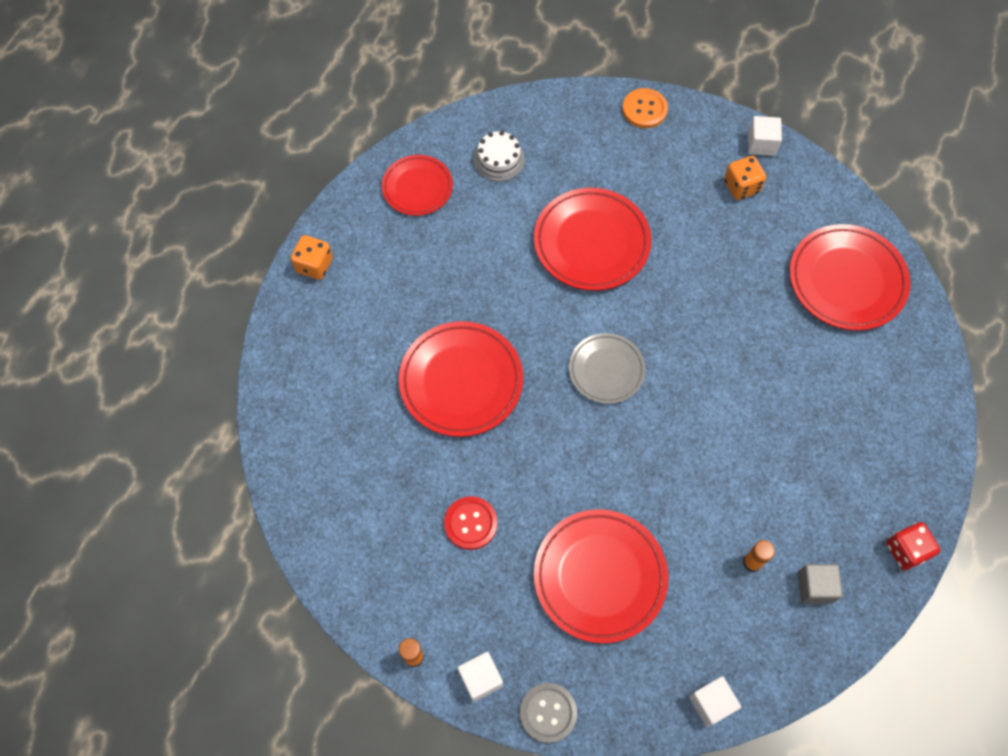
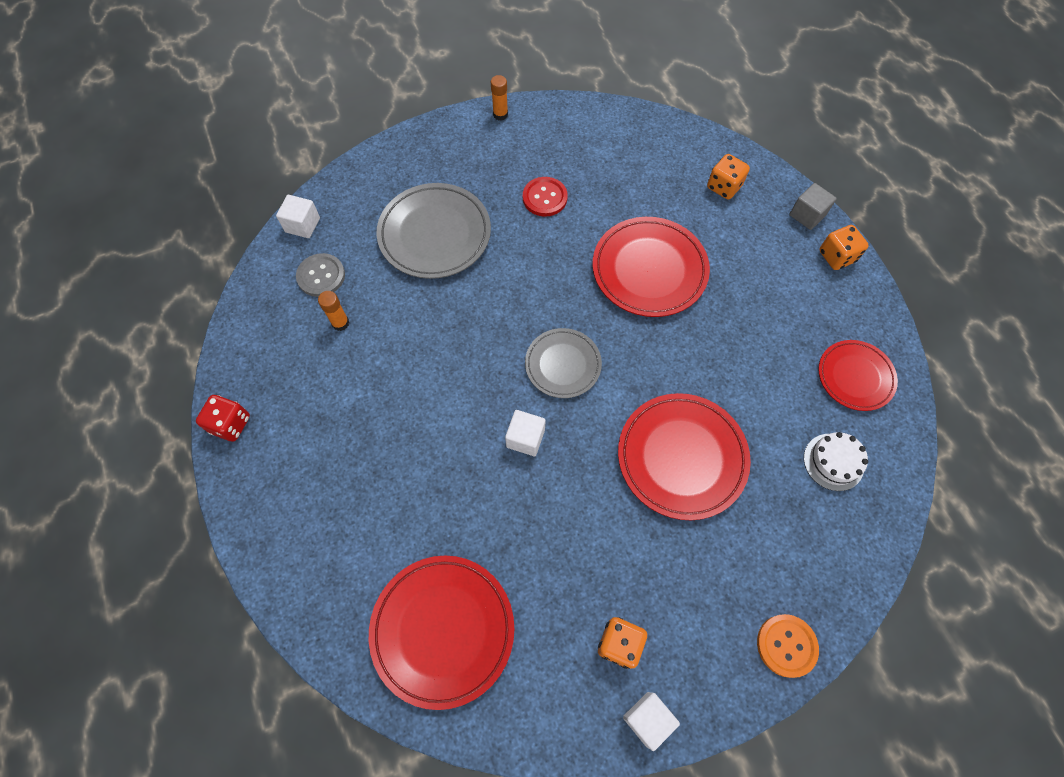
camera: 135 degrees right, 0 degrees up
(317, 393) = (724, 187): none -> orange dice
(480, 678) = (452, 134): white cube -> white cube (525, 438)
(548, 713) = (397, 148): grey button -> grey button (321, 276)
(600, 577) = (435, 234): red plate -> grey plate
(815, 587) = (283, 343): grey cube -> grey cube (807, 215)

